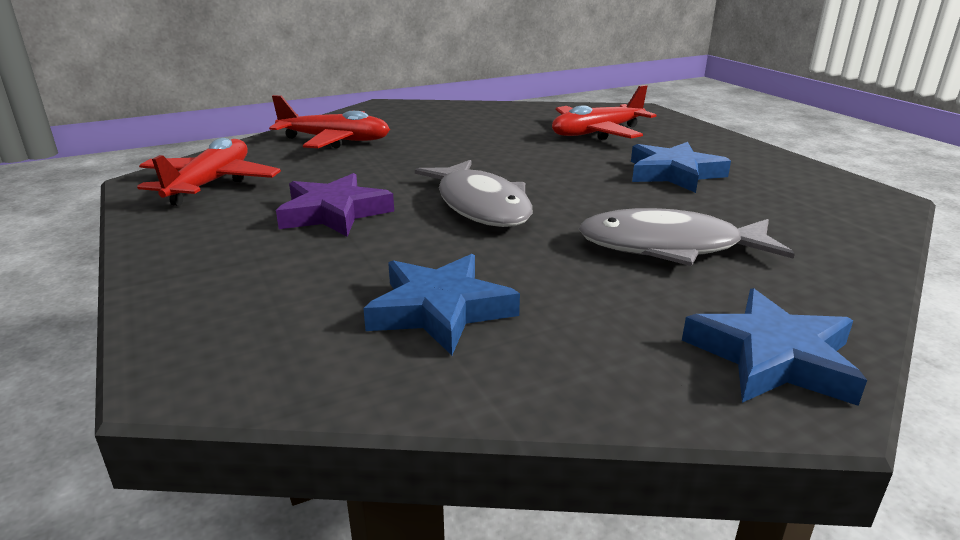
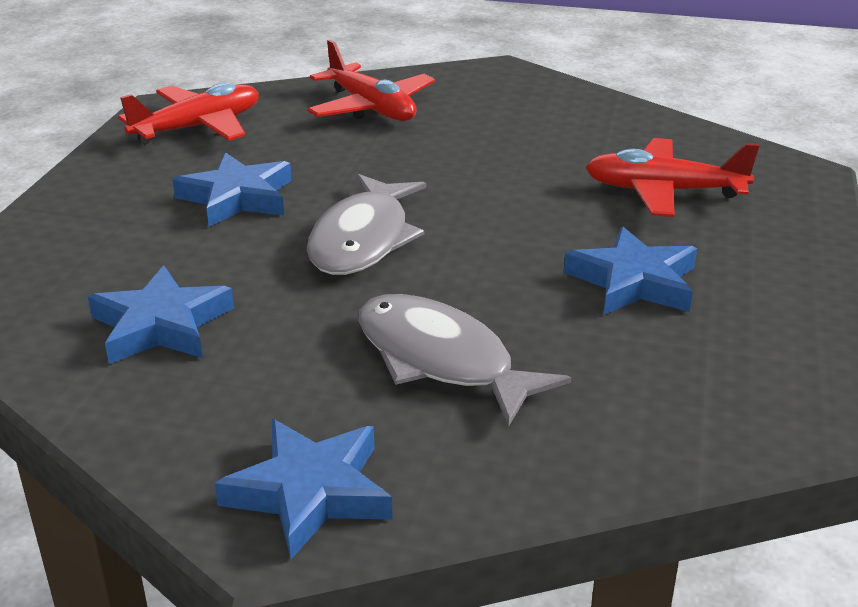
camera: 40 degrees right, 5 degrees up
(334, 213) = (237, 197): purple star -> blue star

